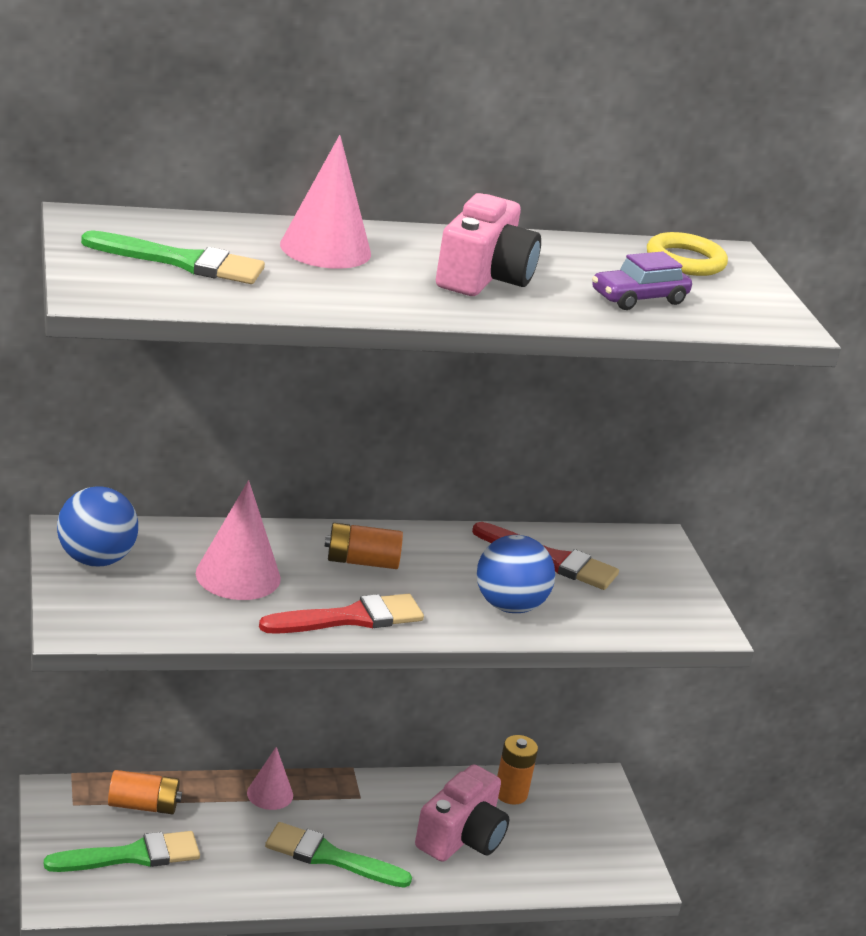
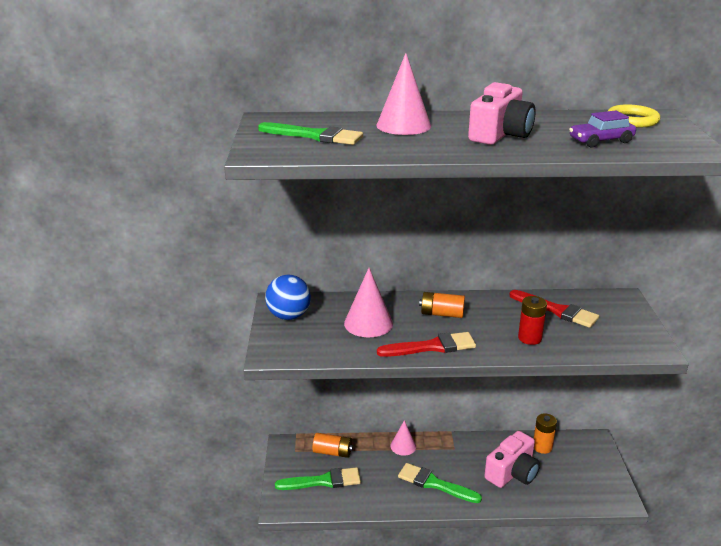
camera: 15 degrees right, 0 degrees up
(509, 606) = (529, 338): blue ball -> red battery

